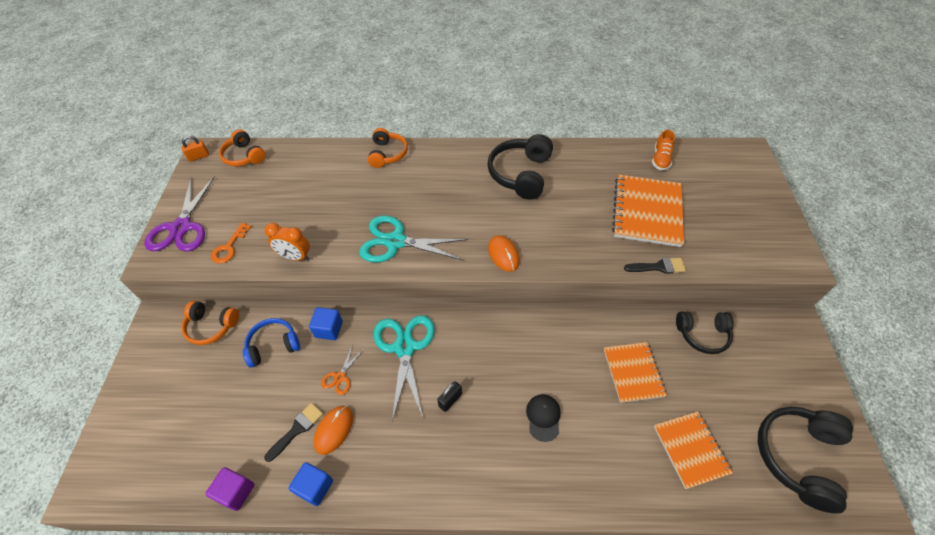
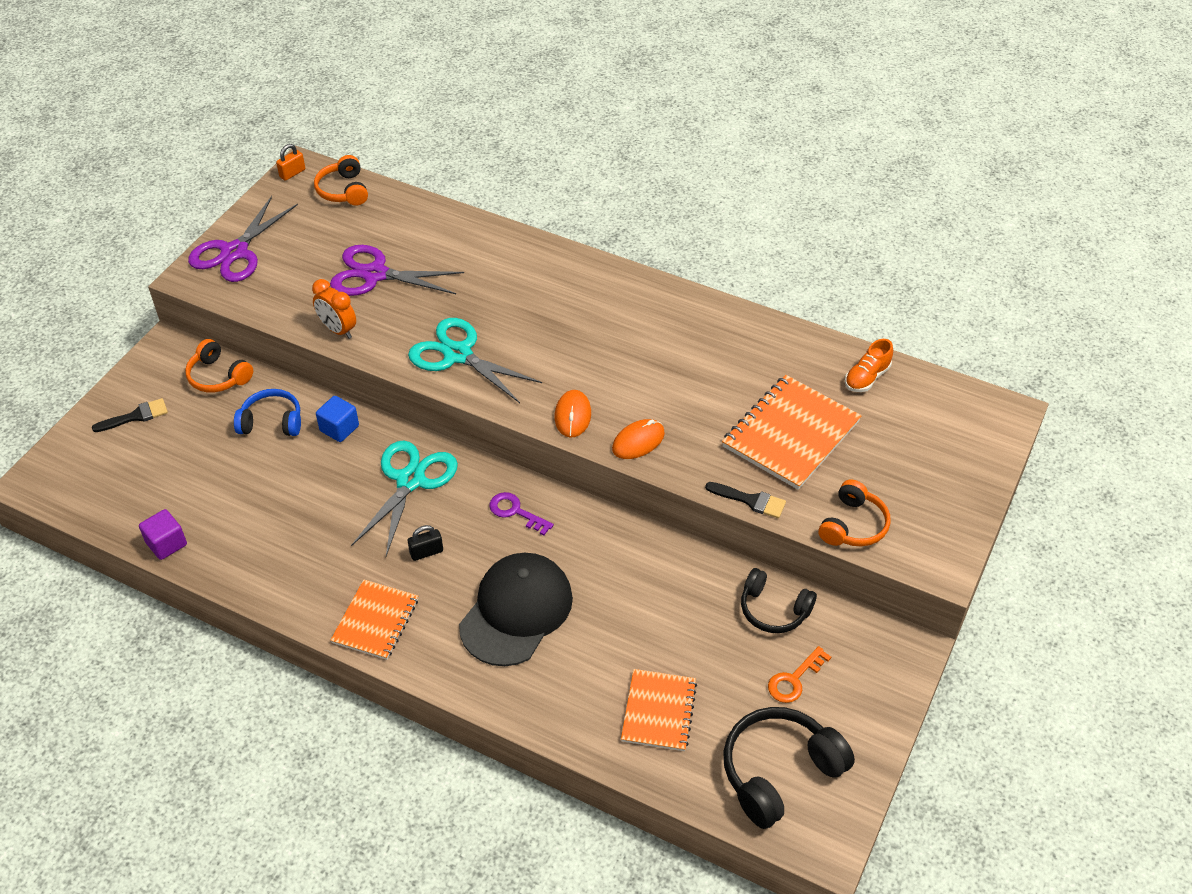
camera: 25 degrees right, 5 degrees down
(199, 157) = (292, 173): orange padlock -> orange padlock turned 45 degrees counterclockwise
(229, 247) = (274, 293): orange key -> orange key (794, 680)
(297, 429) = (253, 513): black brush -> black brush (136, 416)
(300, 206) = (375, 274): none -> purple scissors
(315, 487) = (242, 572): blue cube -> none
(334, 430) = (289, 529): orange mouse -> orange mouse (638, 441)
(340, 377) = (323, 482): orange scissors -> none
(387, 154) = (514, 246): orange headphones -> orange headphones (853, 525)
(493, 339) = (515, 512): none -> purple key
(520, 174) = (663, 330): black headphones -> none
(543, 417) = (516, 611): black cap -> black cap, size x2.21
(633, 372) = (654, 612): orange notebook -> orange notebook (375, 621)

